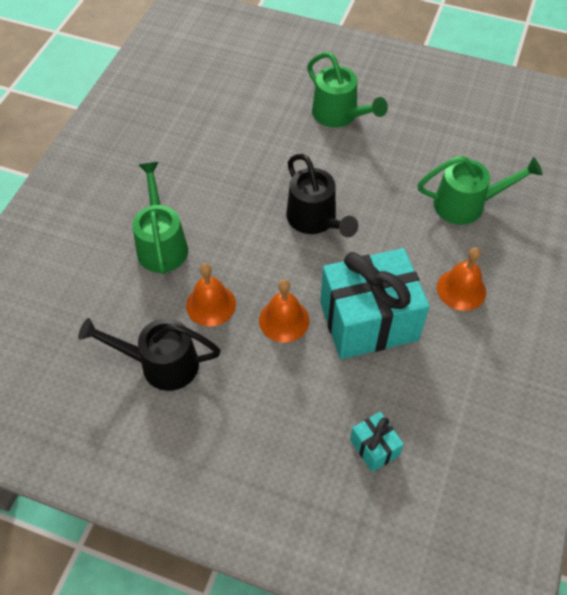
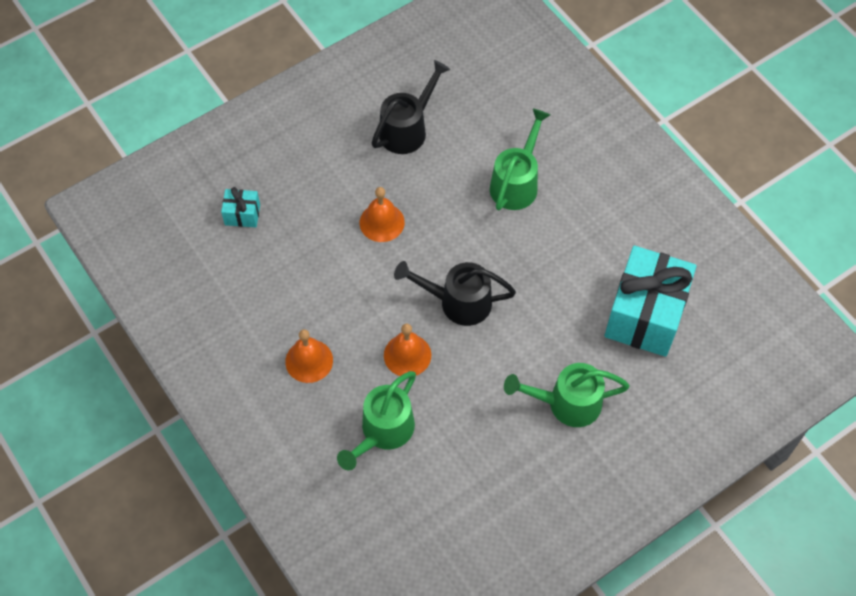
camera: 125 degrees right, 5 degrees up
(161, 243) = (517, 182): green watering can -> green watering can turned 90 degrees counterclockwise
(211, 304) = (433, 184): orange bell -> orange bell (407, 355)
(368, 321) = (336, 276): turquoise gift -> turquoise gift (645, 315)

